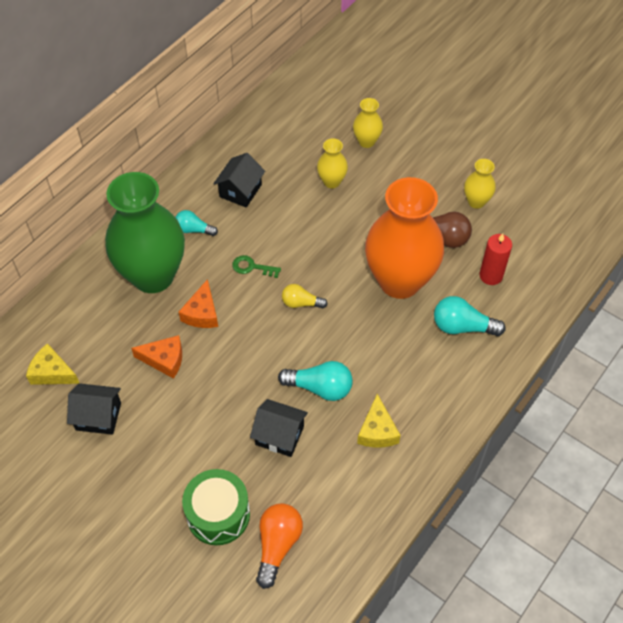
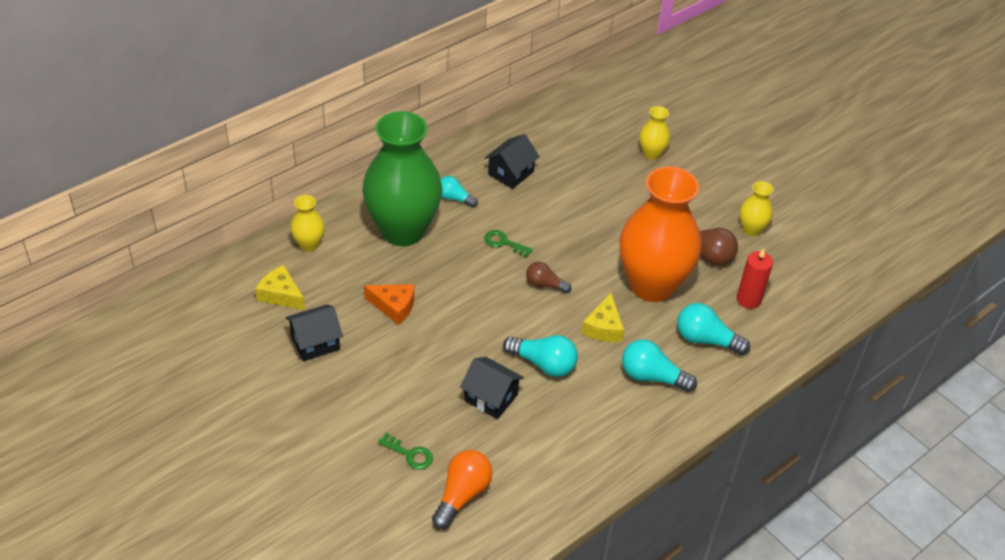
camera: 10 degrees right, 10 degrees down
(98, 416) = (315, 342): black house -> black house turned 45 degrees counterclockwise
(202, 313) = (442, 273): orange cheese -> none
(218, 514) = (410, 454): green drum -> green key
(301, 303) = (545, 285): yellow light bulb -> brown light bulb
(331, 181) = (605, 183): yellow vase -> yellow vase (309, 244)
(377, 431) = (591, 415): yellow cheese -> yellow cheese (603, 327)
(422, 377) = (652, 377): none -> turquoise light bulb

